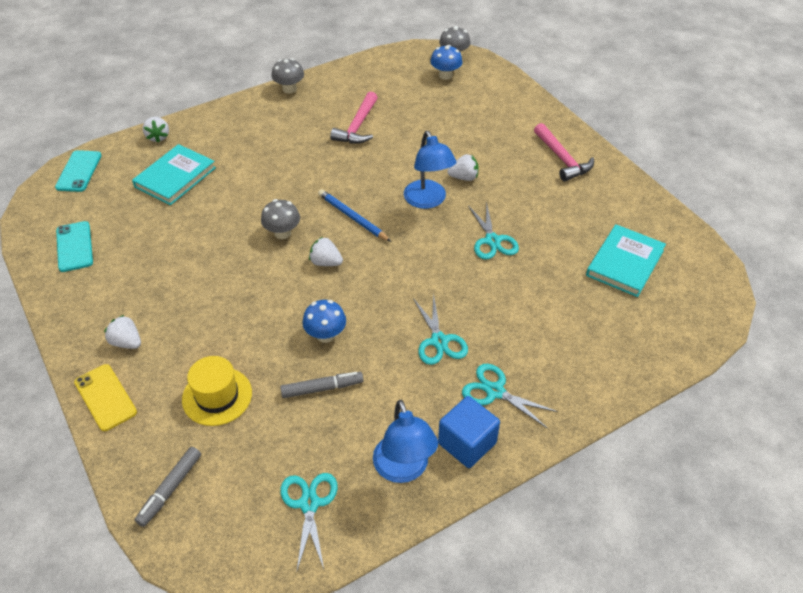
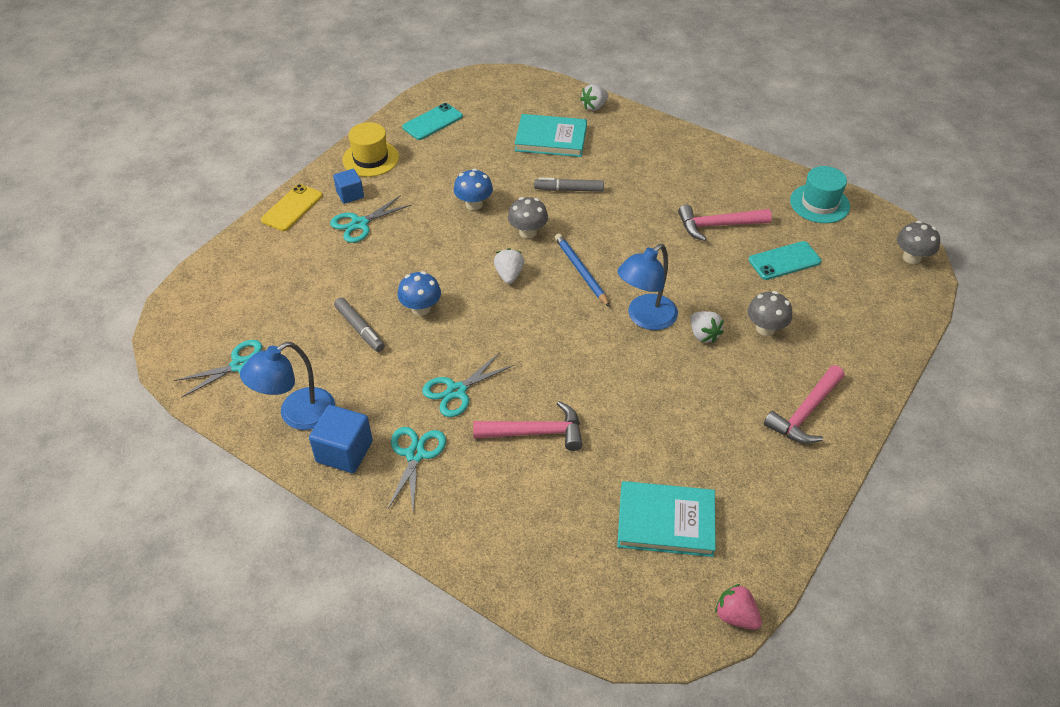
camera: 65 degrees right, 0 degrees up
(79, 171) = (518, 84): turquoise phone -> turquoise phone (784, 261)
(127, 342) = (350, 195): white strawberry -> blue cube
(170, 489) = (223, 279): grey marker -> grey marker (569, 189)
(217, 396) = (321, 268): yellow hat -> yellow hat (370, 159)
(289, 89) = (733, 156): grey mushroom -> grey mushroom (765, 328)
(353, 217) = (581, 271): blue pencil -> blue pencil turned 45 degrees counterclockwise
(373, 71) = (819, 203): none -> turquoise hat
(445, 75) = (868, 262): blue mushroom -> blue mushroom (474, 204)
(492, 241) = (621, 389): turquoise scissors -> turquoise scissors (359, 224)
(509, 305) = (535, 432): none -> pink hammer
(713, 258) = (735, 616): none -> pink strawberry

